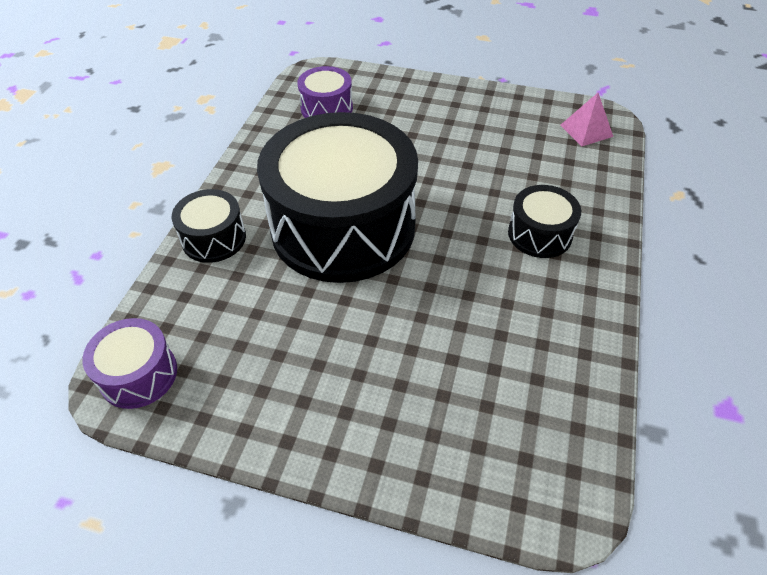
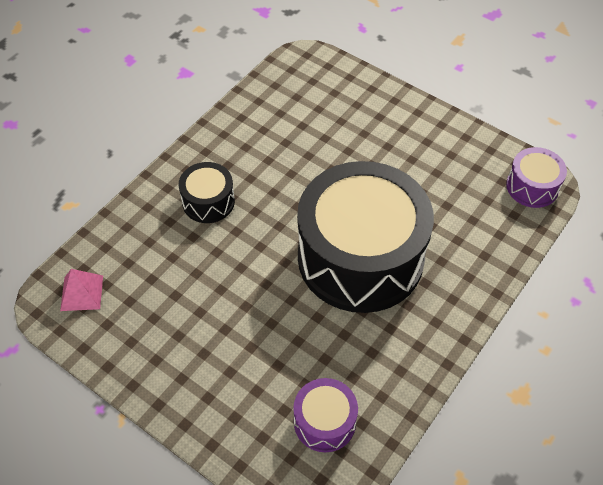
camera: 160 degrees left, 5 degrees up
(214, 238) = (472, 280): black drum -> none

